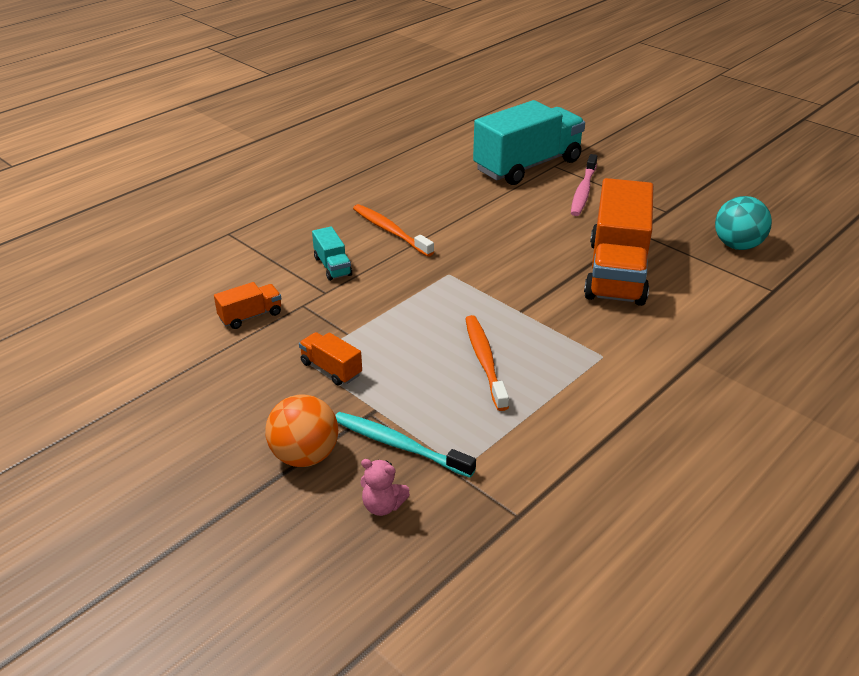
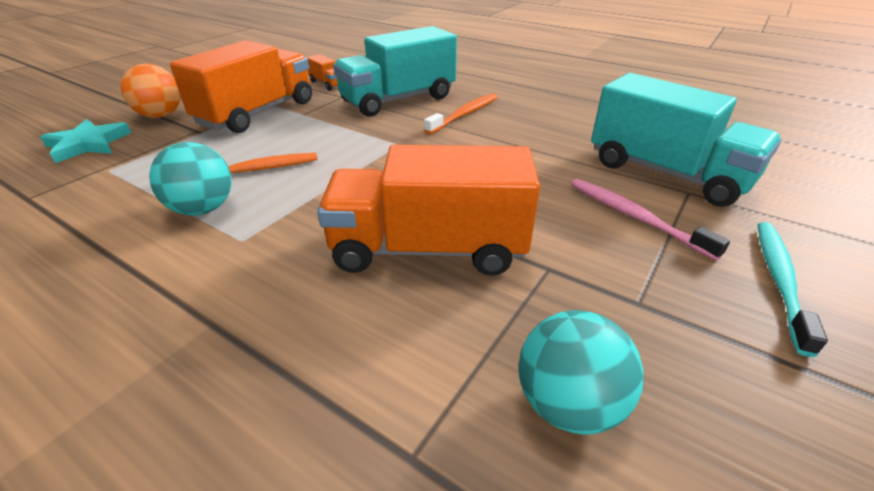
camera: 80 degrees right, 0 degrees up
(331, 369) = (257, 113): orange truck -> orange truck, size x2.33
(332, 266) = (398, 100): turquoise truck -> turquoise truck, size x2.33
(383, 506) = (88, 144): pink teddy bear -> turquoise star
(399, 445) = (152, 144): turquoise toothbrush -> turquoise toothbrush (779, 280)
(554, 383) = (203, 209): none -> turquoise ball
(583, 191) = (635, 217): pink toothbrush -> pink toothbrush turned 45 degrees clockwise

